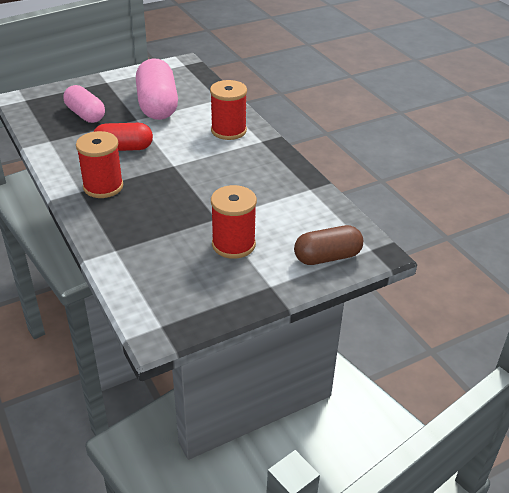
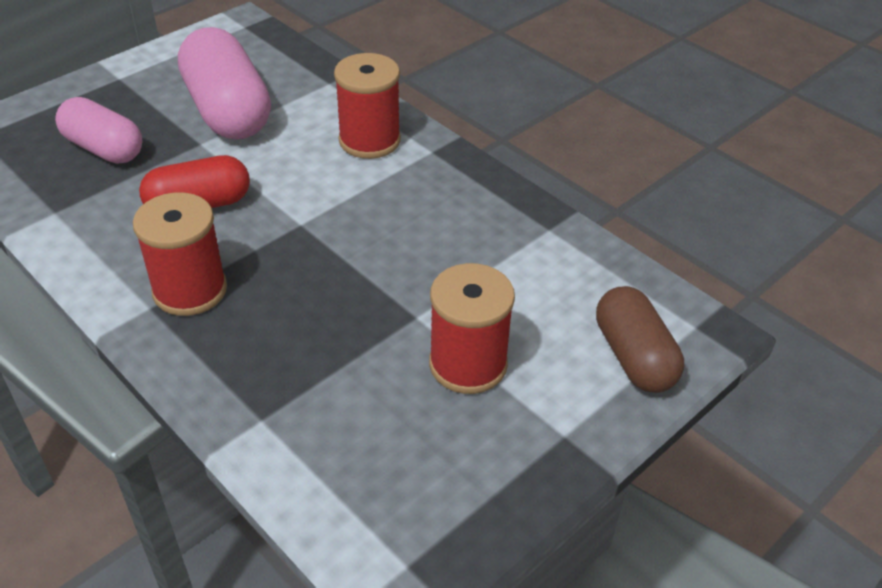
camera: 15 degrees left, 5 degrees up
(327, 257) = (634, 357): brown capsule -> brown capsule turned 75 degrees counterclockwise

